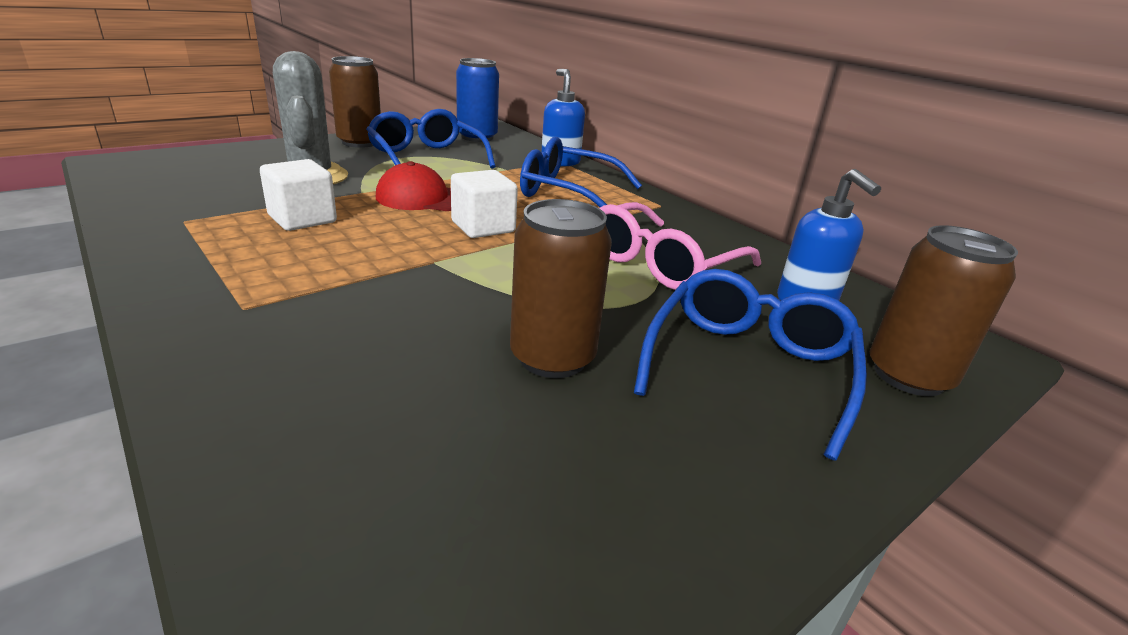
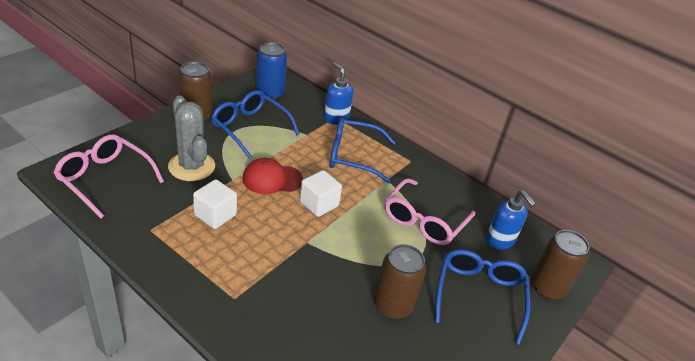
camera: 15 degrees left, 10 degrees up
(173, 173) = (105, 179): none -> pink glasses

